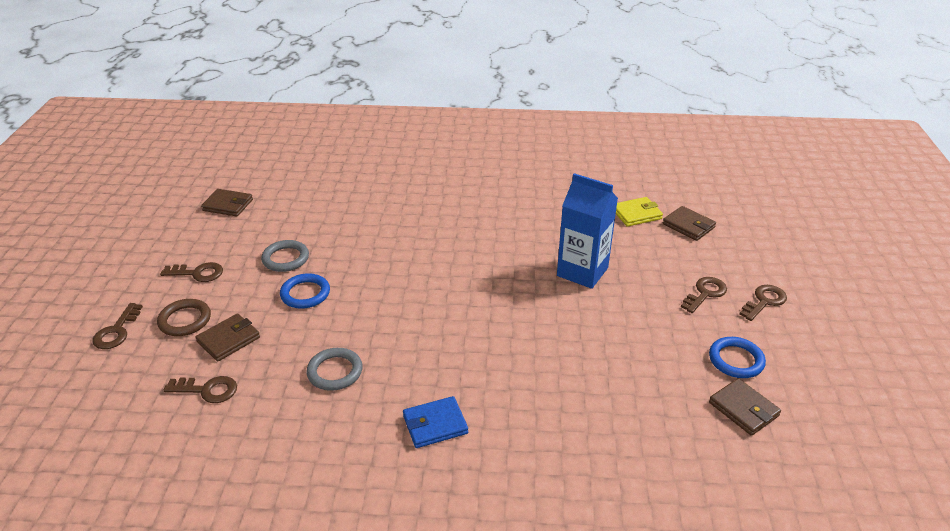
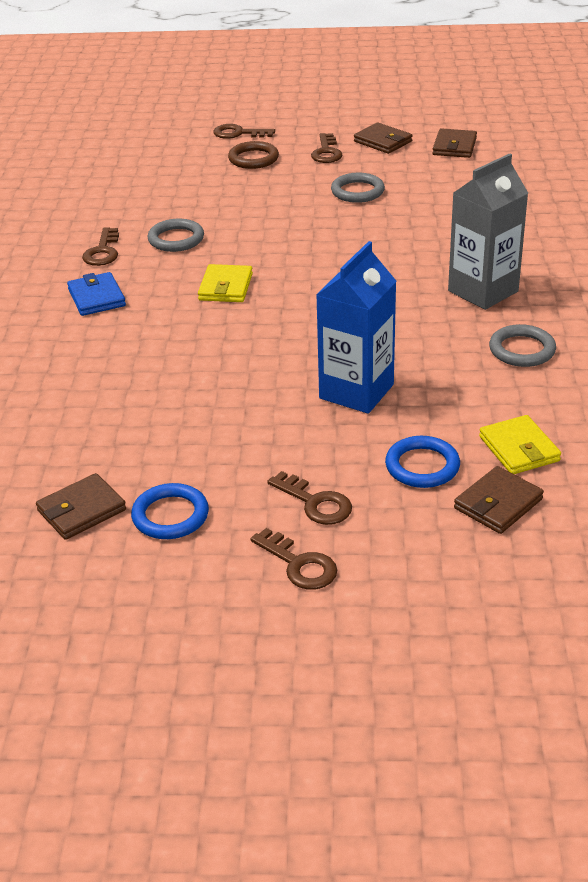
camera: 90 degrees right, 0 degrees up
(207, 390) = (158, 184): brown key -> brown key (103, 251)
(229, 340) = (225, 183): brown wallet -> brown wallet (383, 141)
(305, 294) = (297, 210): blue ring -> blue ring (422, 466)
(431, 337) = (226, 287): none -> yellow wallet
(459, 211) = (483, 291): none -> grey carton
(533, 203) = (522, 350): none -> grey ring

